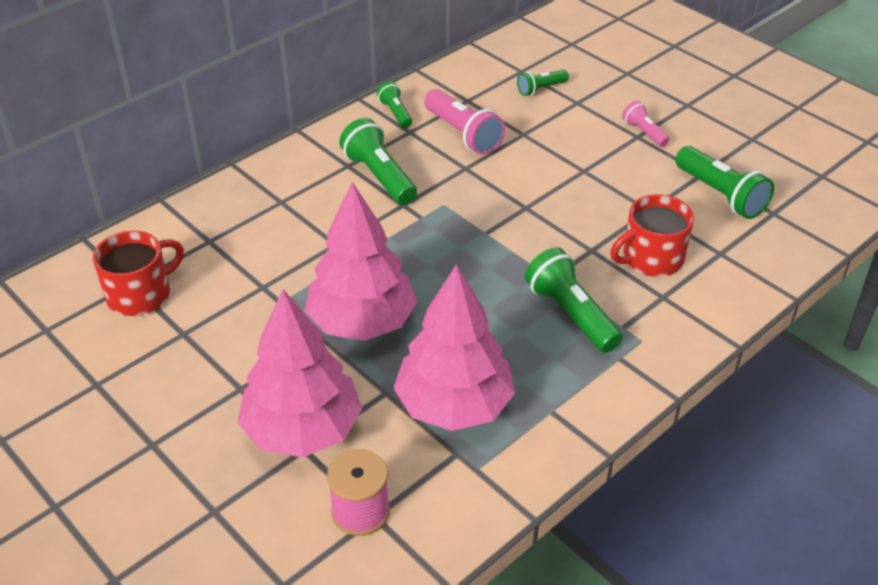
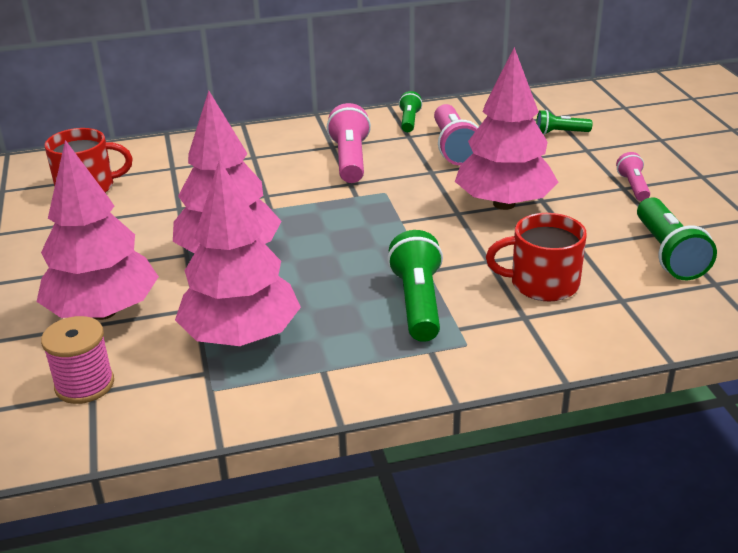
camera: 30 degrees right, 10 degrees down
(380, 177) = (350, 160): green flashlight -> pink flashlight
(556, 184) = (504, 204): none -> pink tree

